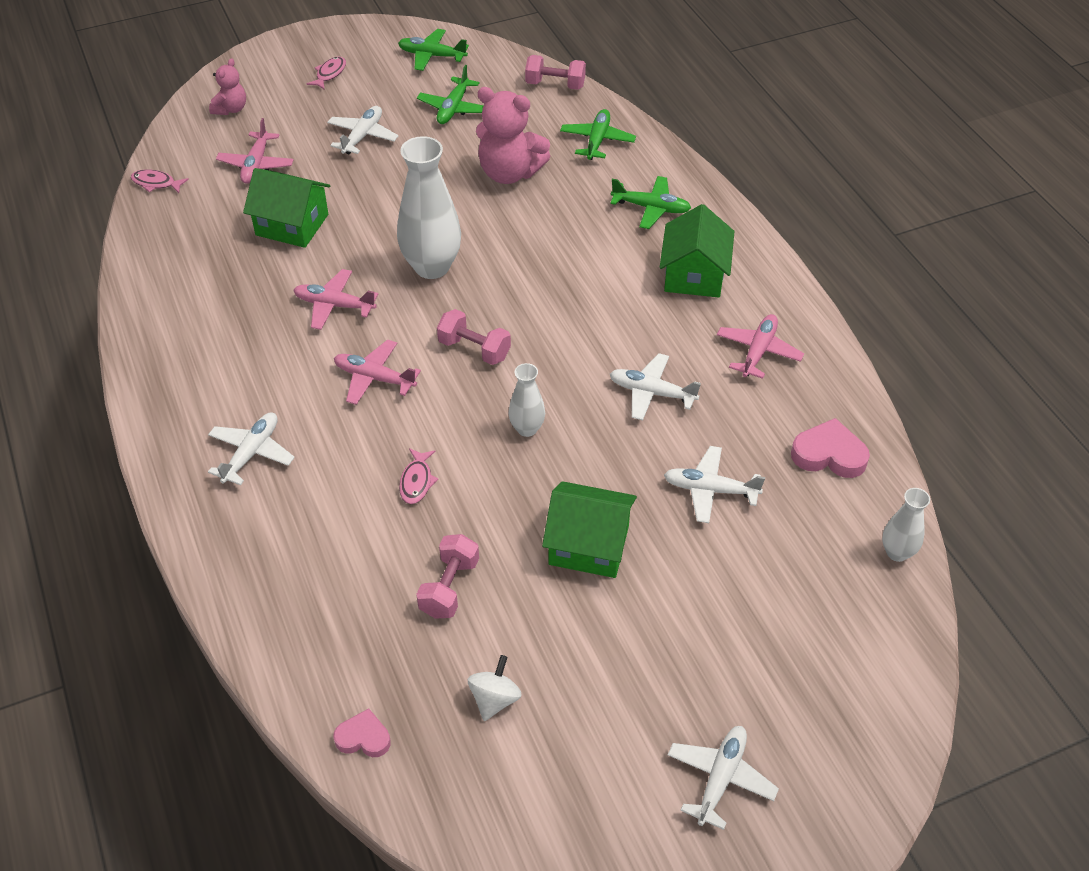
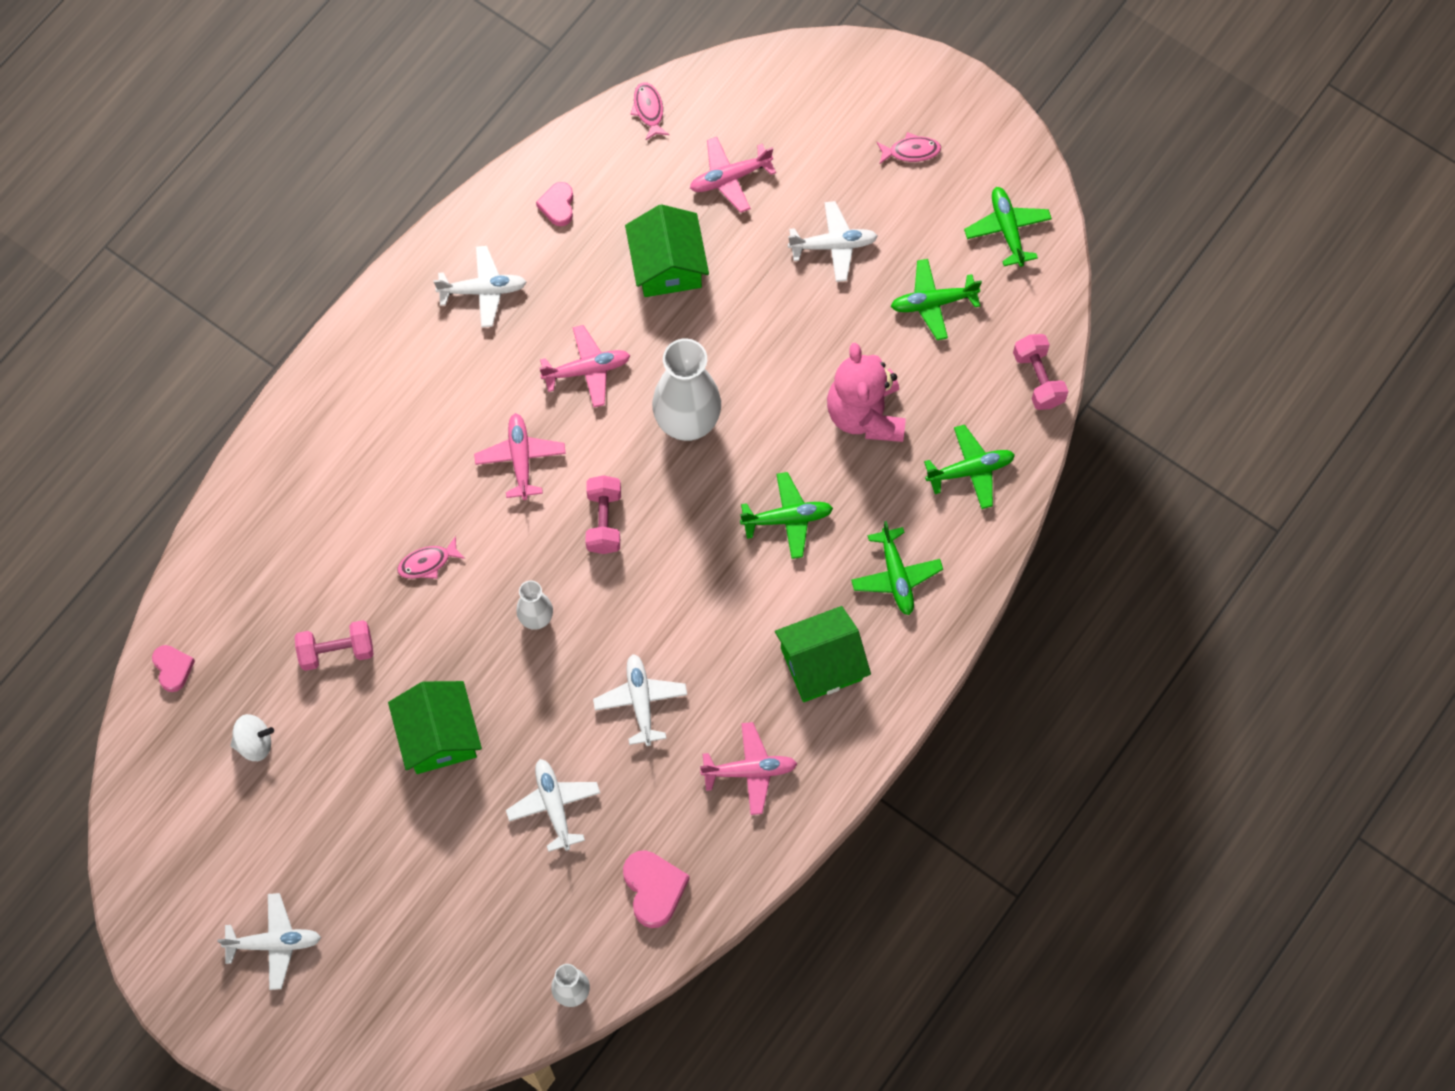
camera: 60 degrees right, 20 degrees up
(178, 264) = (557, 206): none -> pink heart
(231, 109) = (796, 98): pink teddy bear -> none
(251, 453) = (383, 415): white plane -> white plane (483, 290)
(334, 305) = (587, 370): pink plane -> pink plane turned 90 degrees clockwise
(559, 245) = (787, 518): none -> green plane

